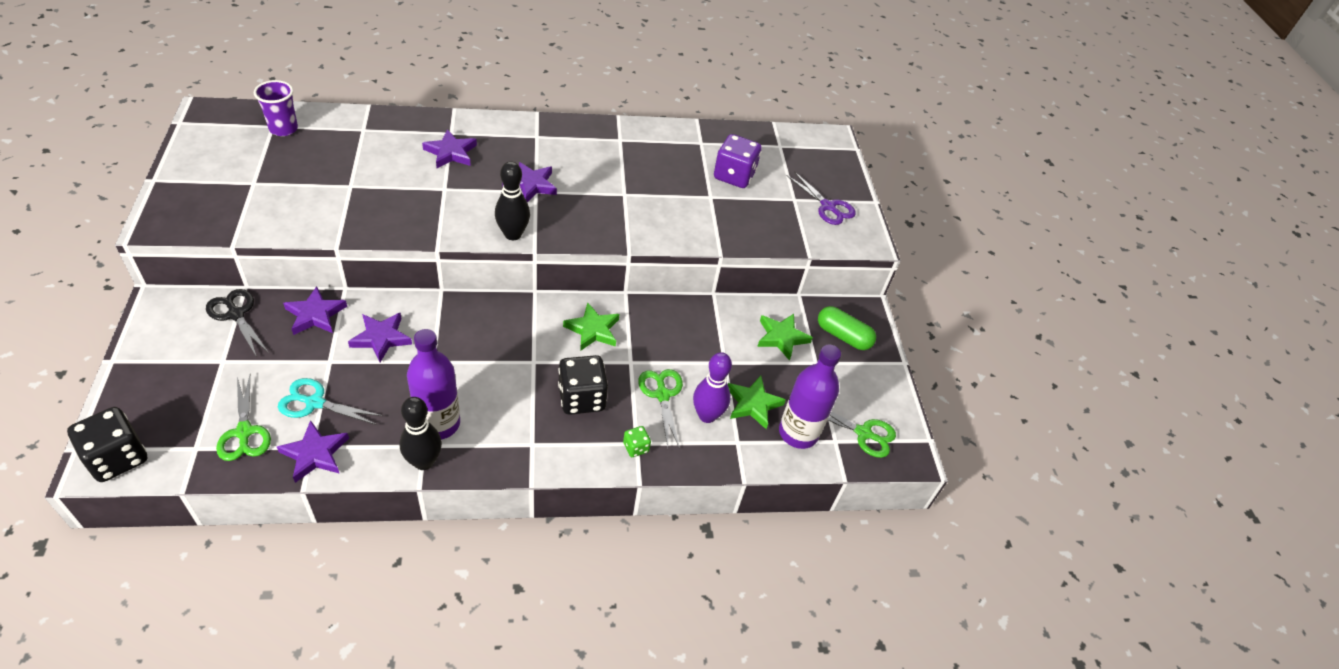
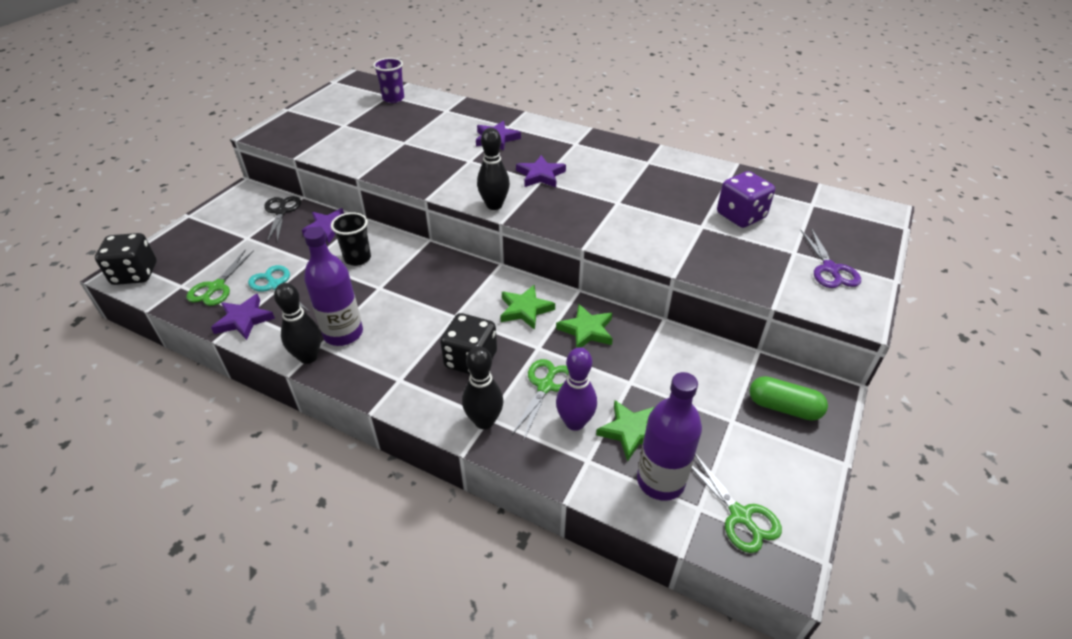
camera: 40 degrees right, 5 degrees down
(381, 338) = (357, 258): purple star -> black cup
(636, 447) = (484, 421): green dice -> black bowling pin
(781, 337) = (709, 382): green star -> green star (586, 330)
(843, 336) = (783, 407): green capsule -> green capsule turned 45 degrees counterclockwise

